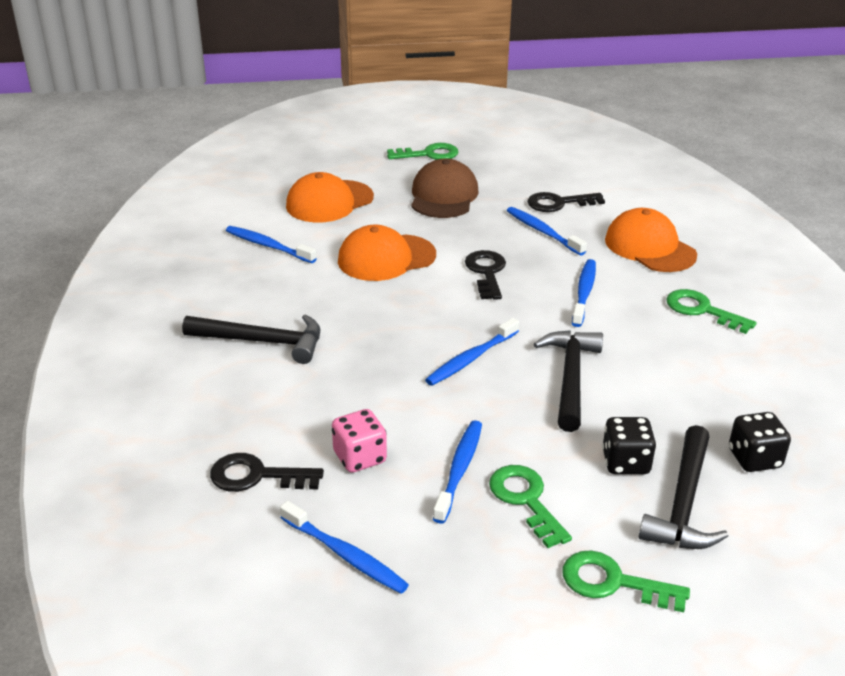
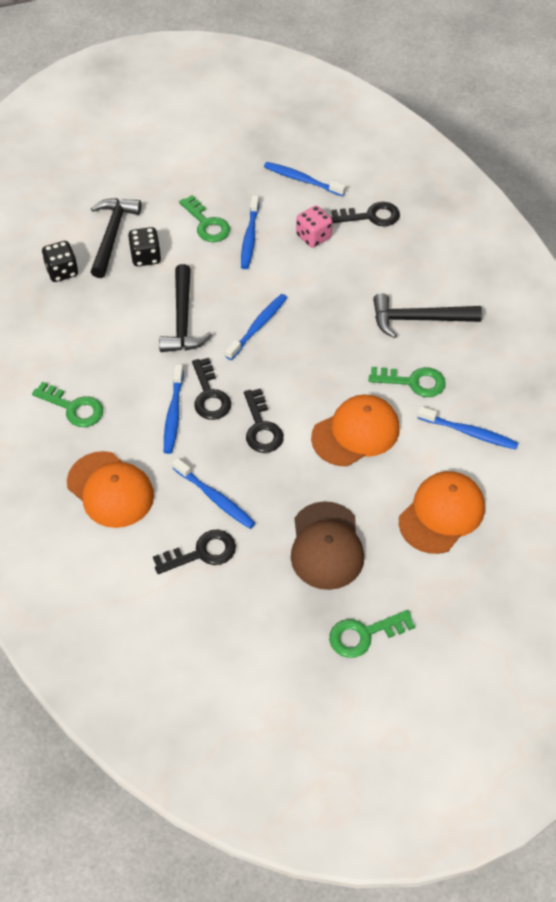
camera: 170 degrees right, 20 degrees up
(541, 303) = (210, 395): none -> black key
(612, 582) = (156, 185): green key -> green key (413, 382)

